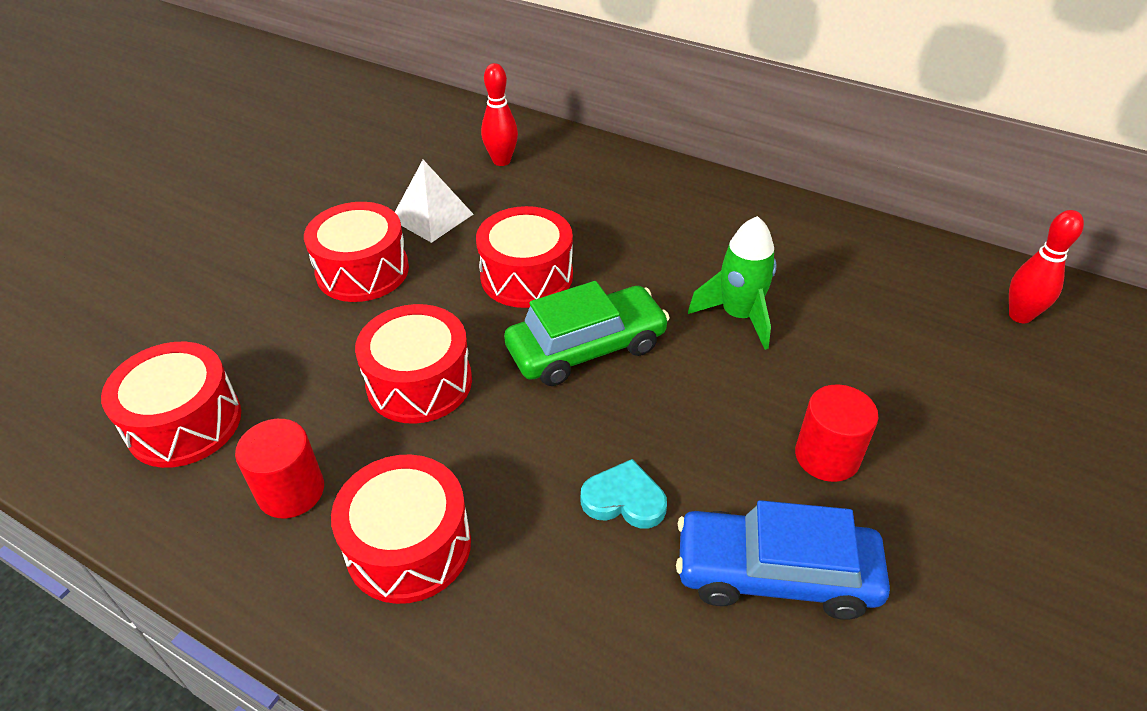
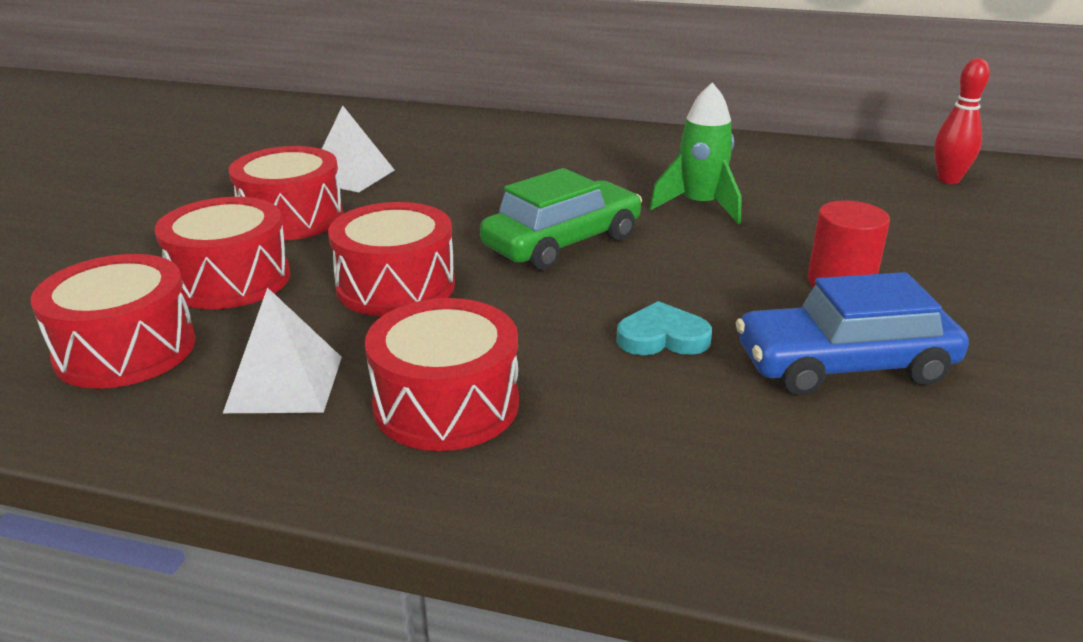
camera: 15 degrees left, 15 degrees down
(291, 491) = (284, 383): red cylinder -> white pyramid
(501, 161) = (406, 135): red bowling pin -> none
(526, 276) = (473, 203): red drum -> red drum (230, 279)

